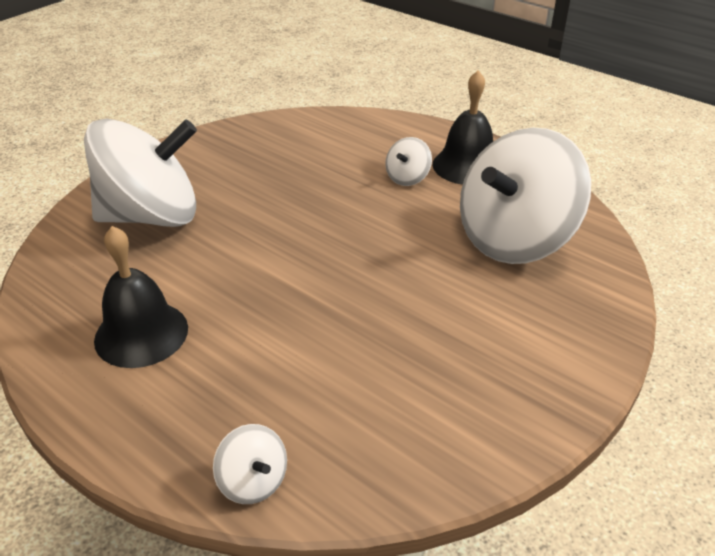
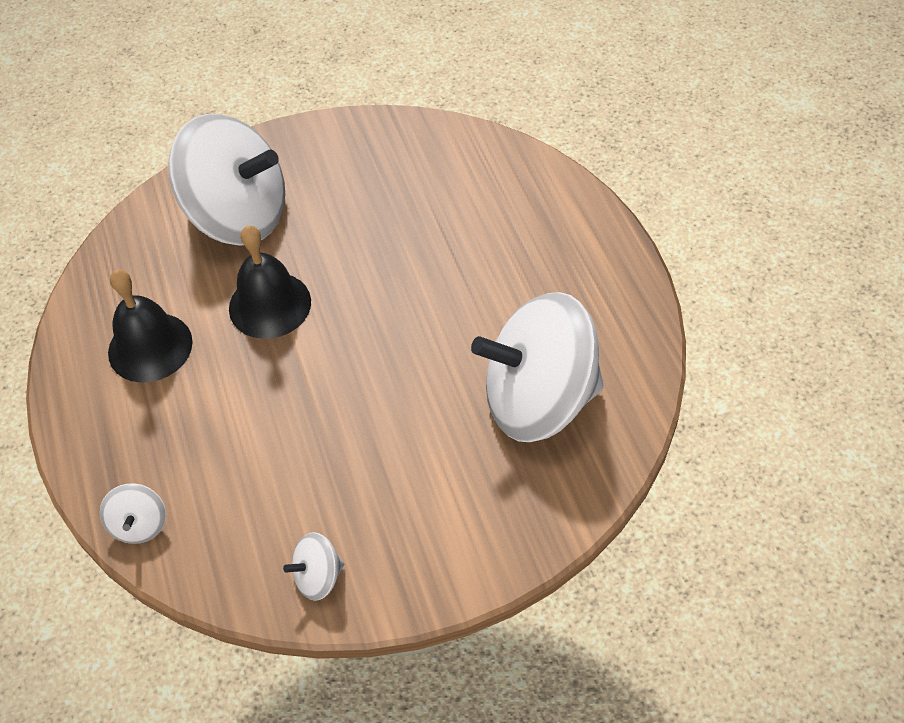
camera: 35 degrees right, 15 degrees up
(407, 178) = (504, 271): white spinning top -> white spinning top (318, 577)
(467, 165) = (579, 281): black bell -> black bell (270, 305)

